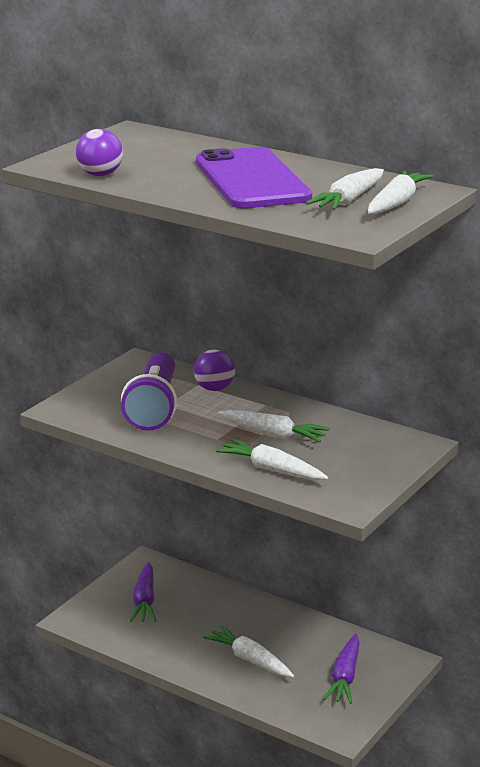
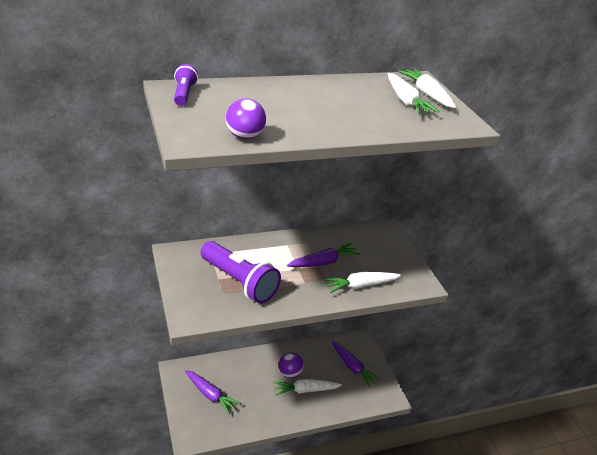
camera: 55 degrees left, 10 degrees up
(131, 136) = (184, 94): none -> purple flashlight
(214, 388) = (246, 249): purple ball -> purple ball (290, 373)
(252, 180) = (332, 105): purple phone -> none
(273, 434) = (323, 262): white carrot -> purple carrot

